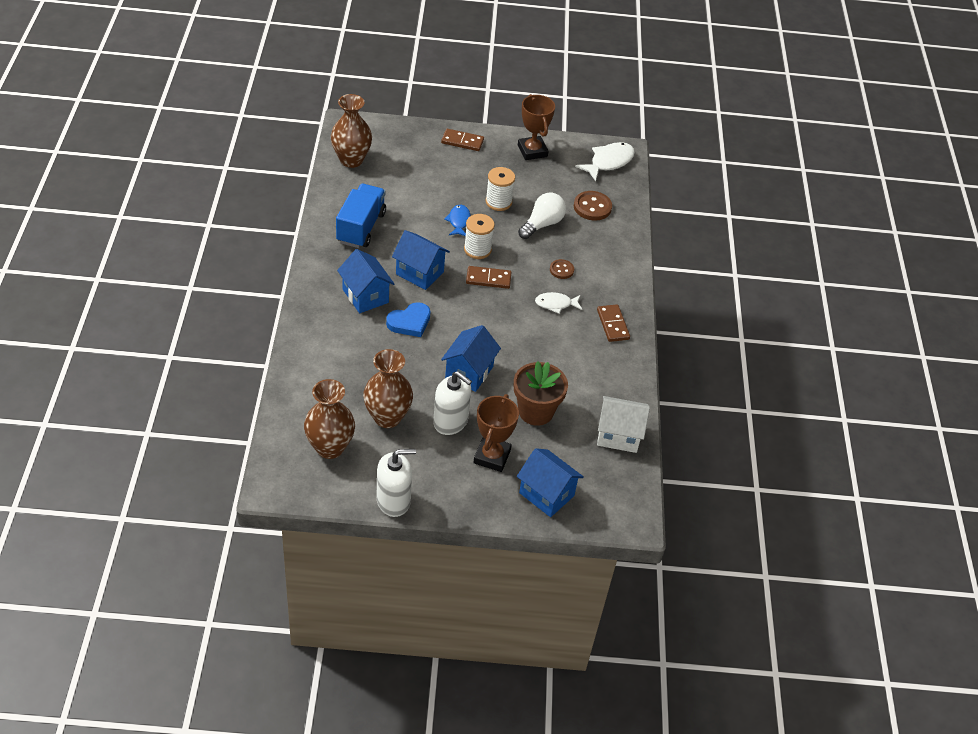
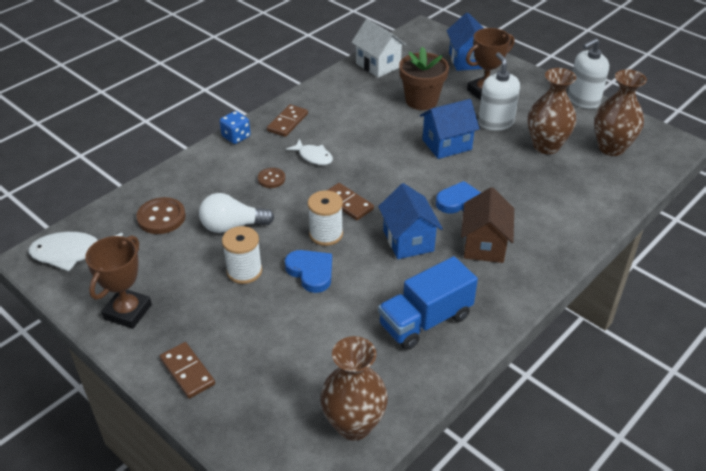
camera: 135 degrees left, 5 degrees down
(365, 296) = (484, 245): blue house -> brown house
(393, 500) = (583, 100): white soap dispenser -> white soap dispenser turned 60 degrees counterclockwise
(459, 221) = (311, 272): blue fish -> blue heart
(631, 290) = (236, 137): none -> blue dice

